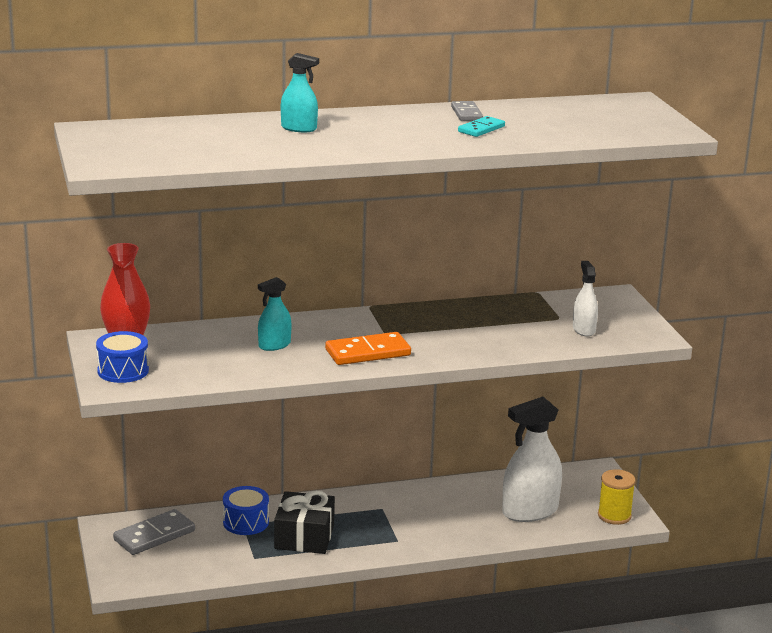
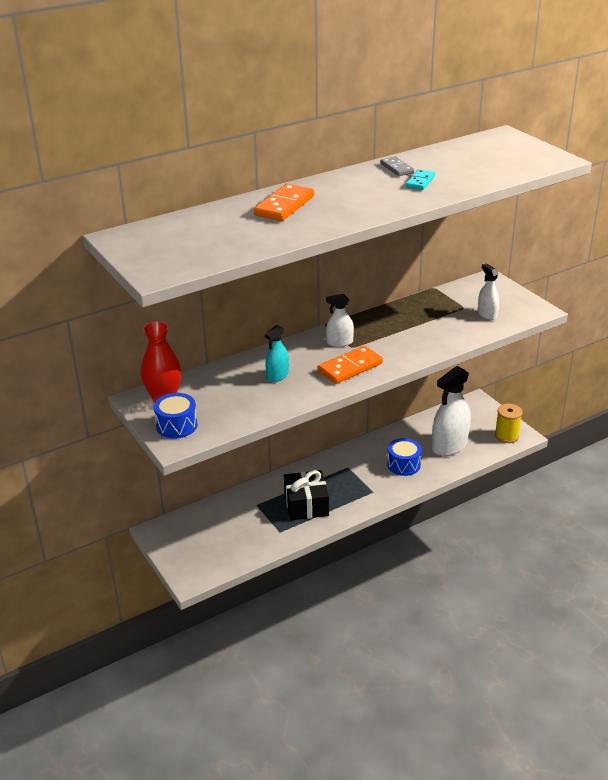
camera: 15 degrees left, 10 degrees up
(154, 535) = (196, 530): grey domino -> none
(246, 522) = (257, 502): blue drum -> blue drum (403, 465)
(299, 128) = (284, 206): turquoise spray bottle -> orange domino
(374, 326) = (339, 342): none -> white spray bottle

